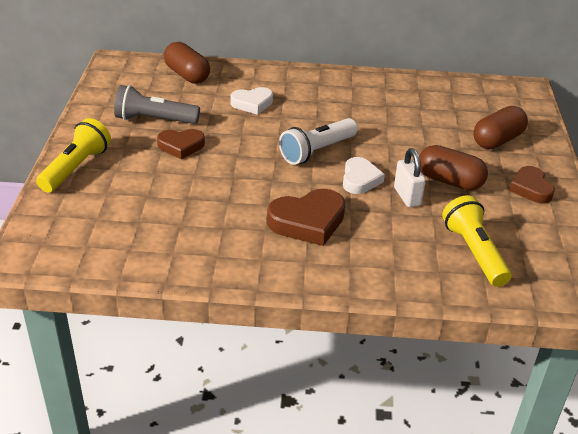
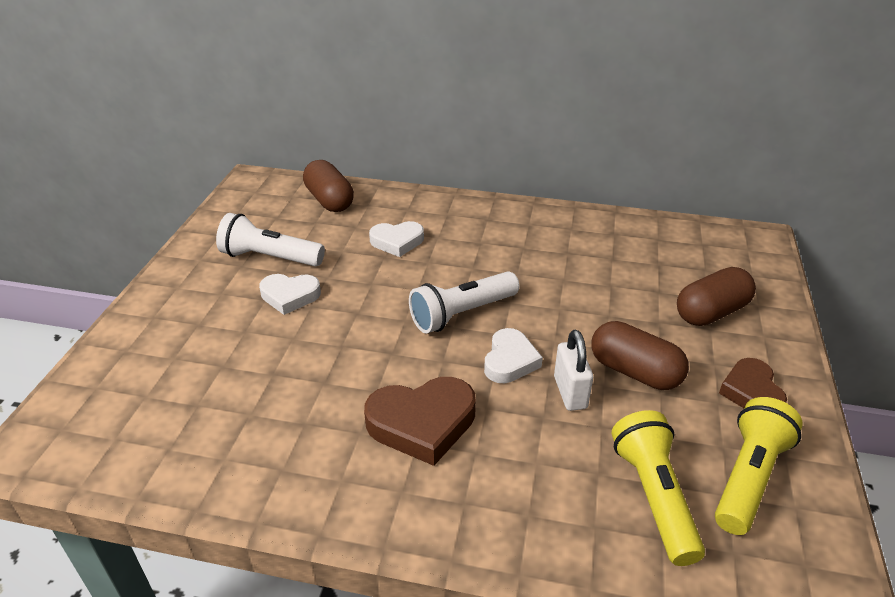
camera: 10 degrees right, 0 degrees up
(76, 167) = (150, 318): yellow flashlight -> yellow flashlight (748, 477)
(154, 120) = (269, 258): grey flashlight -> white flashlight
(181, 146) = (290, 296): brown heart -> white heart

